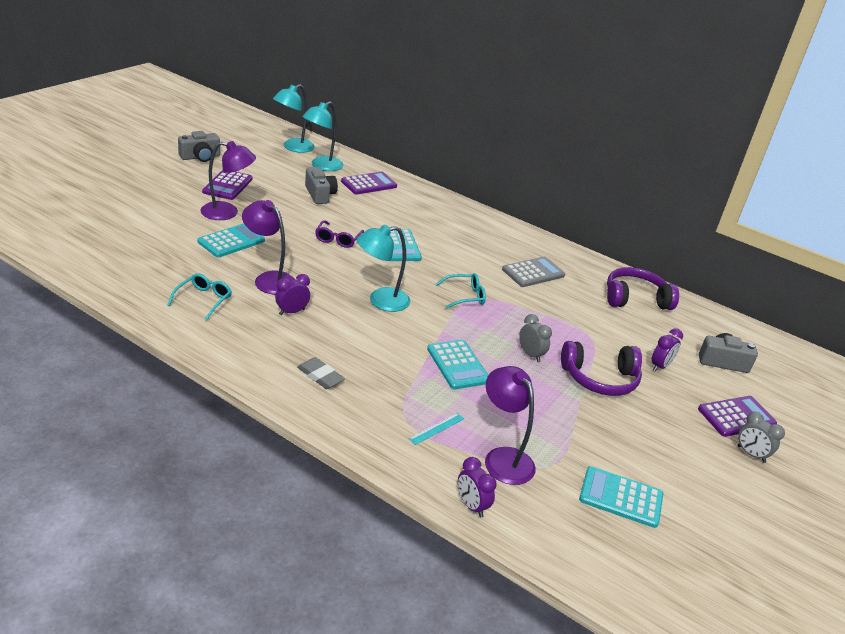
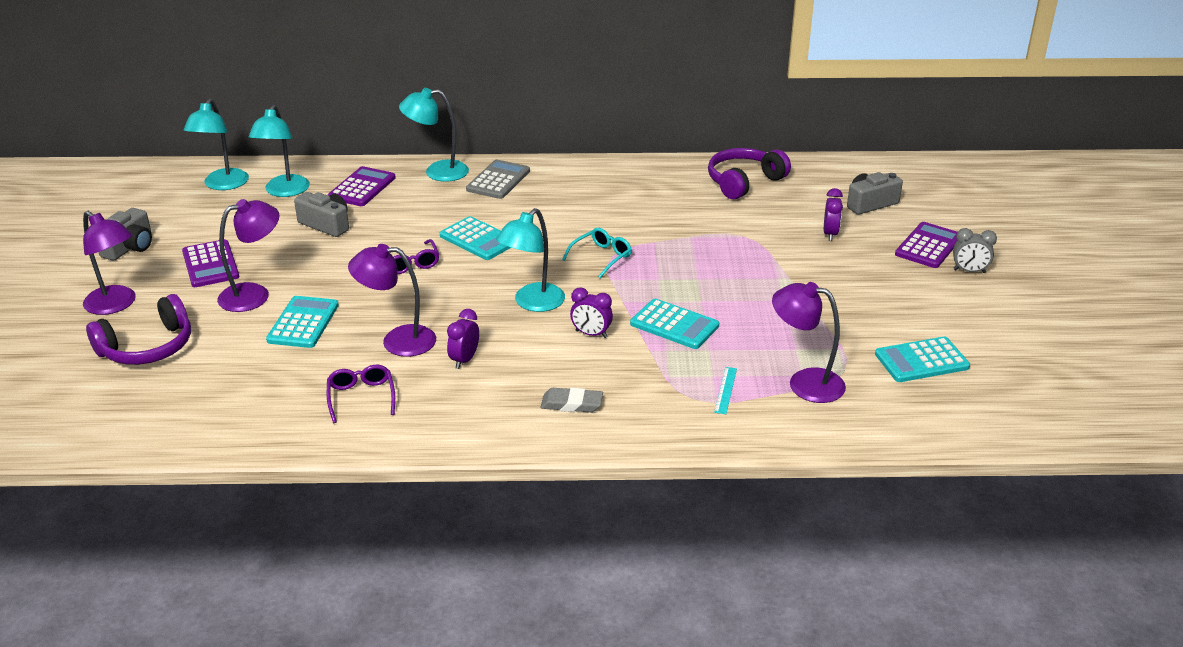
camera: 30 degrees left, 0 degrees up
(152, 182) = (116, 305): none -> purple lamp
(204, 300) = (361, 397): turquoise glasses -> purple glasses
(426, 196) = (437, 172): none -> turquoise lamp
(471, 505) = (827, 435): purple clock -> purple clock (591, 334)
(530, 355) = (721, 281): grey clock -> none
(533, 273) = (632, 202): grey calculator -> grey calculator (498, 180)
(600, 379) = (798, 271): purple headphones -> purple headphones (148, 347)

